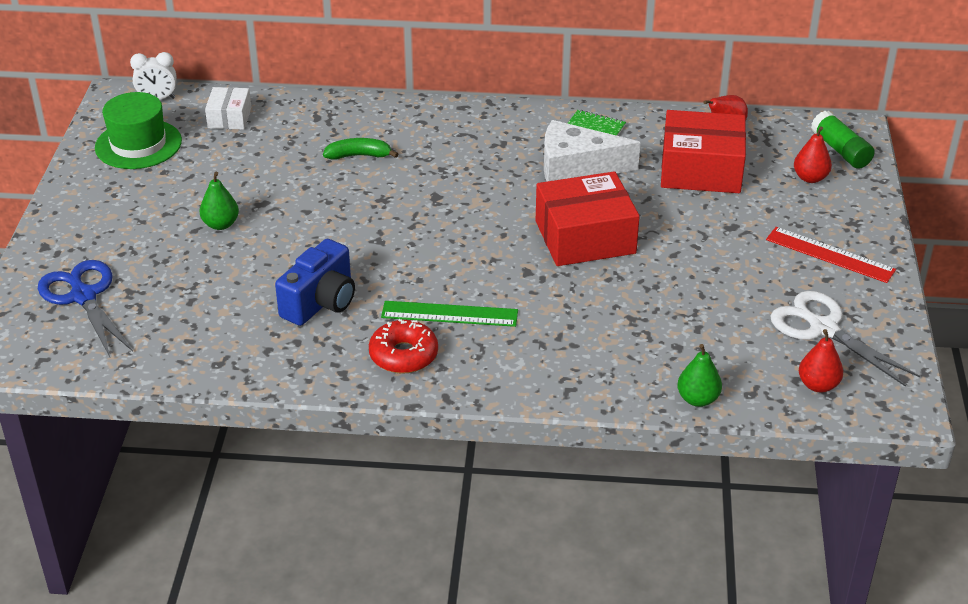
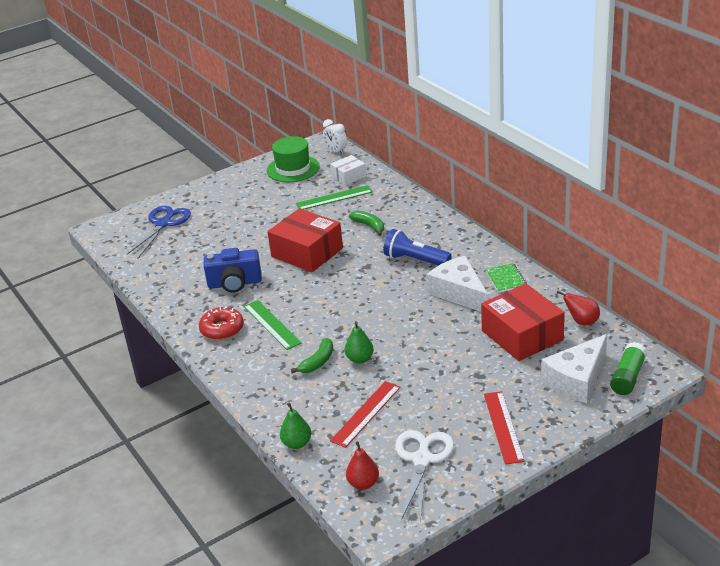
camera: 55 degrees right, 5 degrees down
(221, 224) = (260, 224): green pear -> green pear (360, 359)
(258, 149) = (334, 198): none -> green ruler
(475, 161) = (415, 260): none -> blue flashlight
(569, 315) = (318, 362): none -> green banana
(585, 237) = (396, 330): red box -> red box (307, 252)
(704, 327) = (366, 413): none -> red ruler
(810, 178) = (577, 380): red pear -> white cheese

